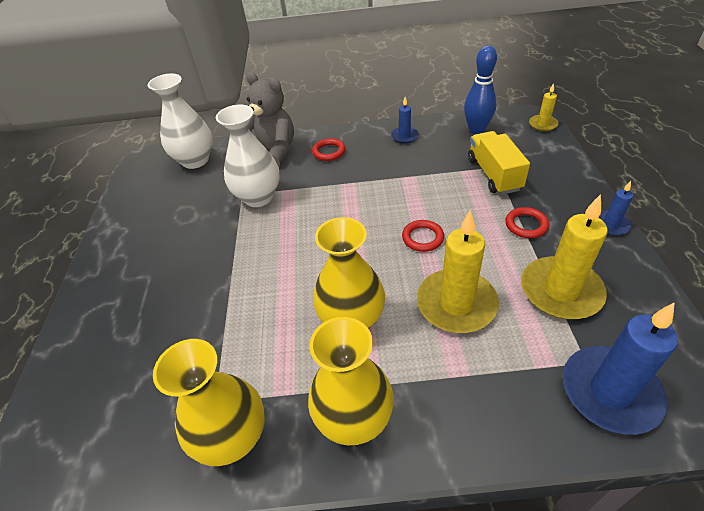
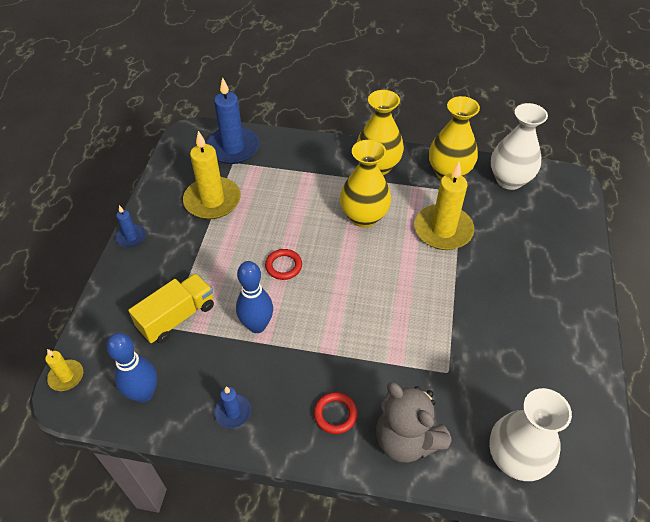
camera: 170 degrees left, 5 degrees up
(258, 197) = (429, 361): white vase -> white vase (509, 180)
(418, 185) = (257, 325): none -> blue bowling pin
(456, 304) = (287, 210): yellow candle -> yellow candle (443, 230)
(494, 174) = (177, 317): yellow truck -> yellow truck turned 135 degrees counterclockwise
(526, 225) = (193, 254): red ring -> none

